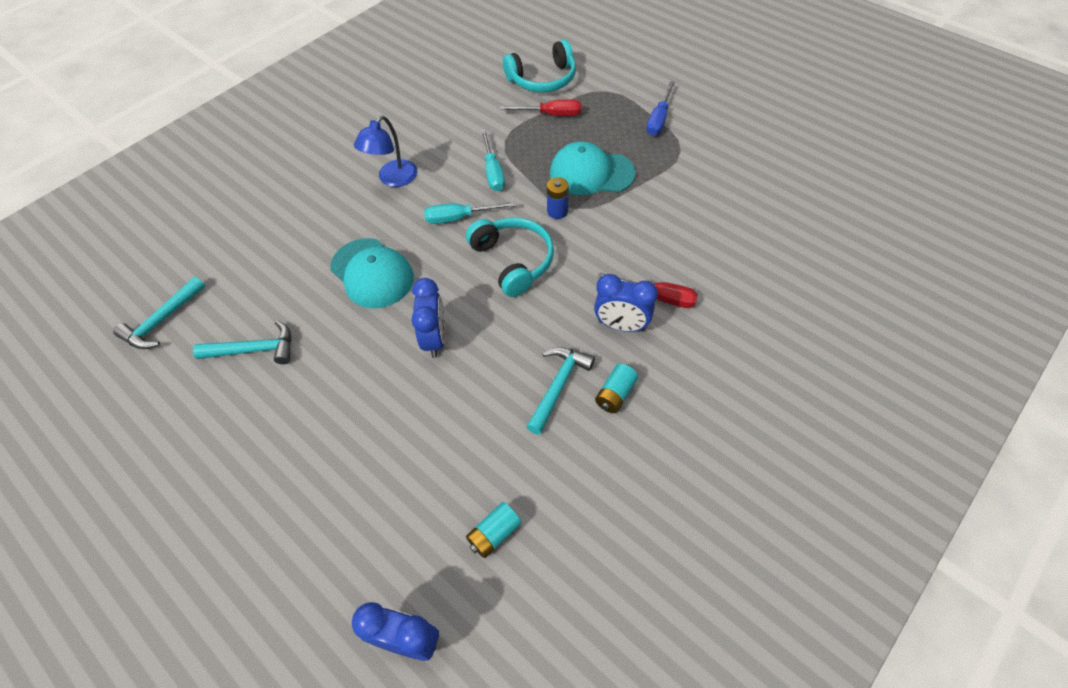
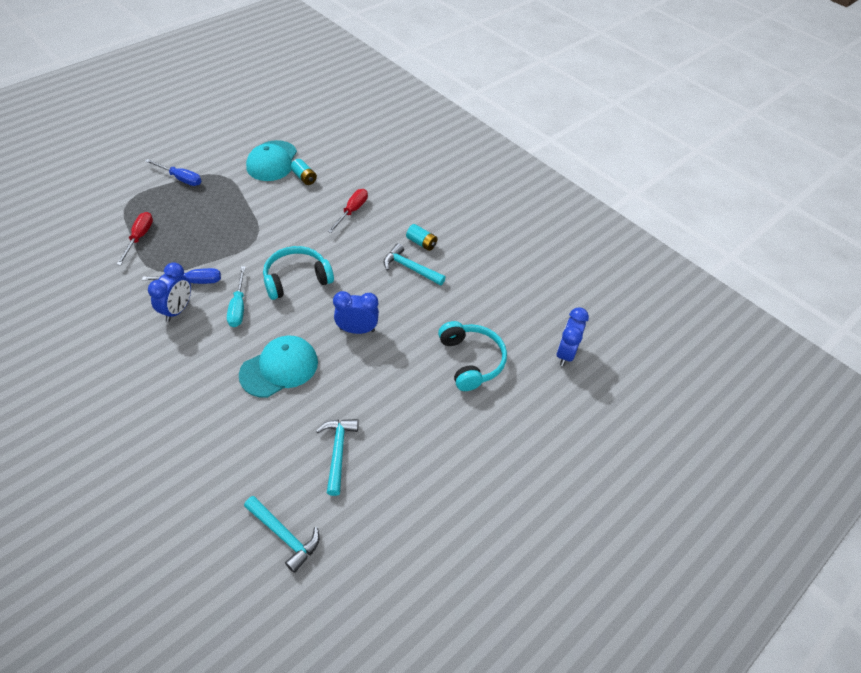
camera: 90 degrees left, 5 degrees down
(393, 179) = (169, 351): blue lamp -> none
(493, 172) = (193, 281): turquoise screwdriver -> blue screwdriver
(494, 534) = (506, 309): turquoise battery -> turquoise battery (304, 177)
(543, 79) = (87, 236): turquoise headphones -> turquoise headphones (471, 360)
(557, 211) = (255, 248): blue battery -> none
(591, 173) = (222, 224): turquoise cap -> turquoise cap (272, 161)
(621, 325) = (370, 232): blue clock -> blue clock (177, 310)

